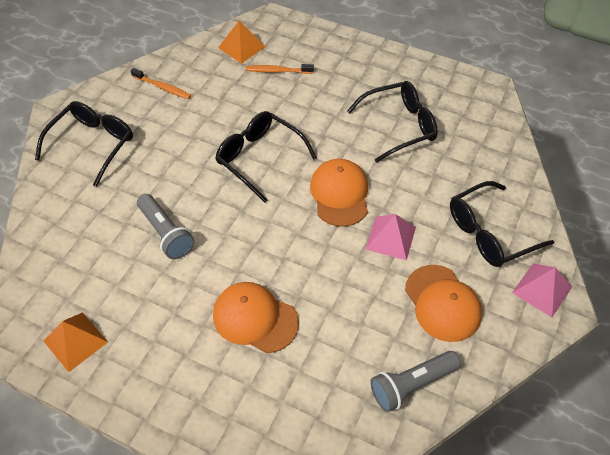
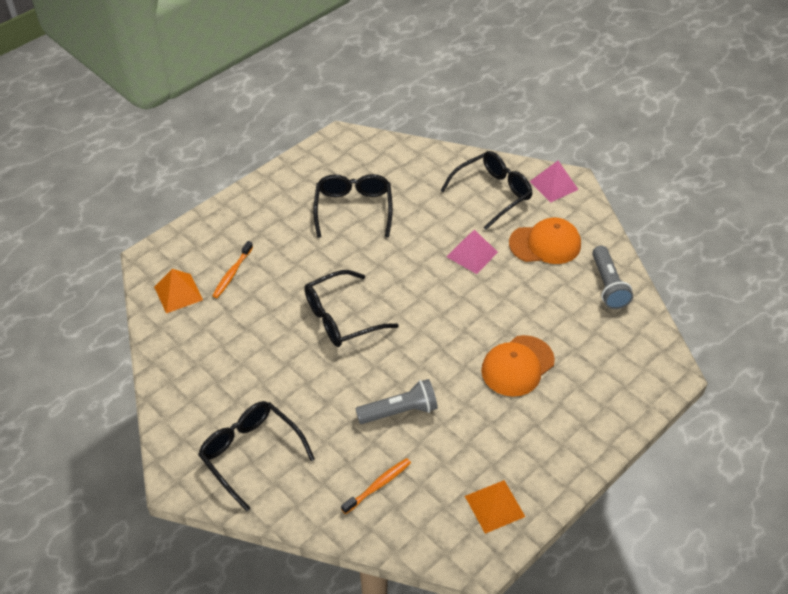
camera: 70 degrees left, 5 degrees down
(163, 87) = (199, 374): orange toothbrush -> orange toothbrush (378, 485)
(340, 194) = (411, 272): orange cap -> none
(490, 232) = (492, 194): black glasses -> black glasses turned 120 degrees counterclockwise

